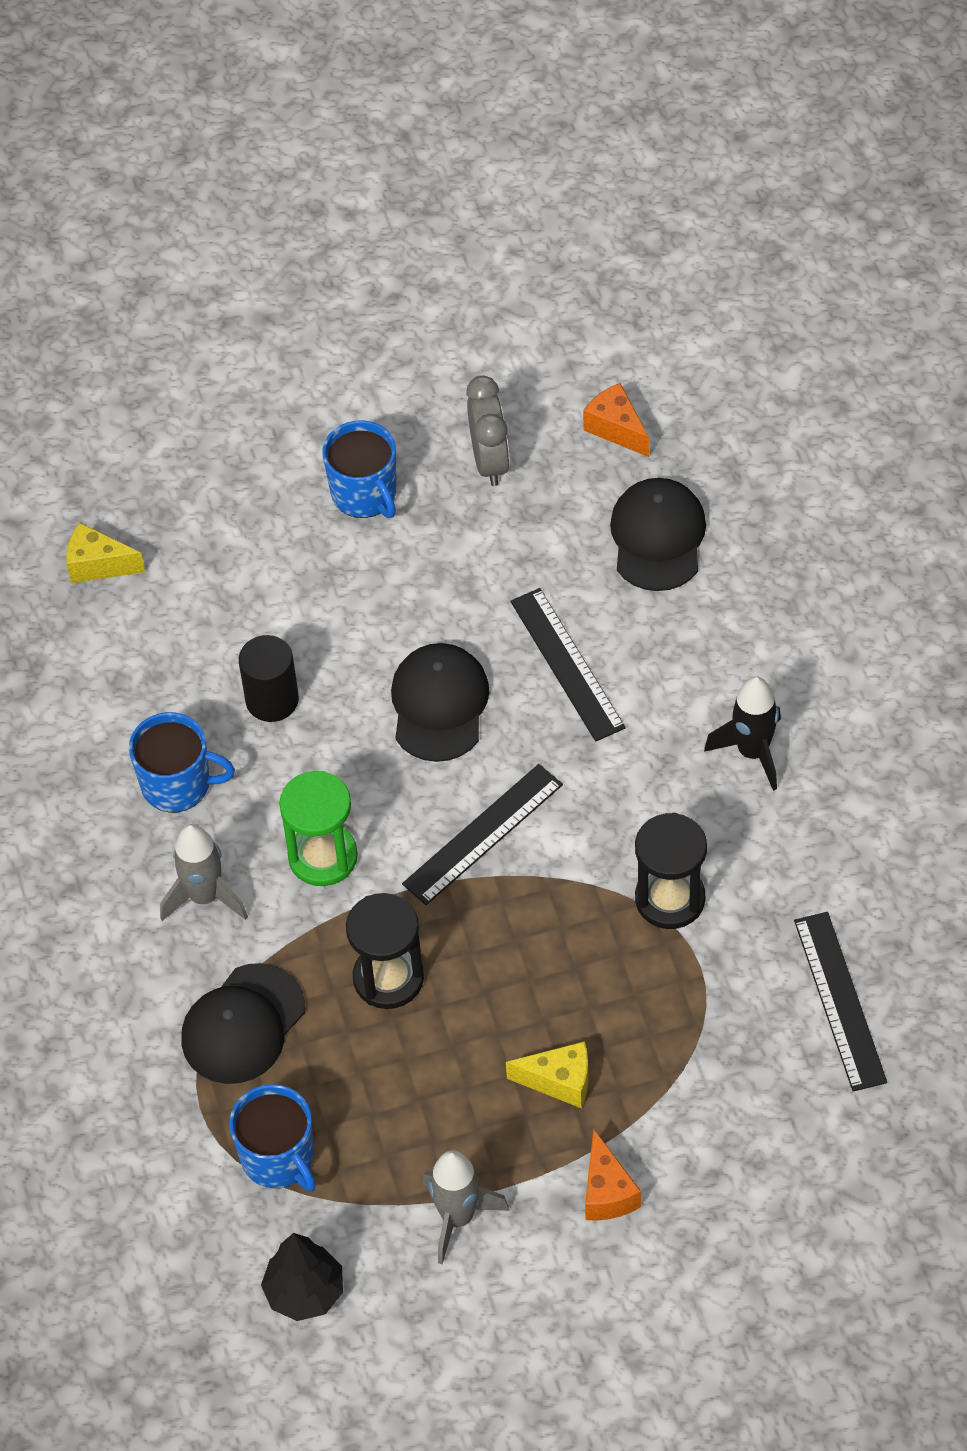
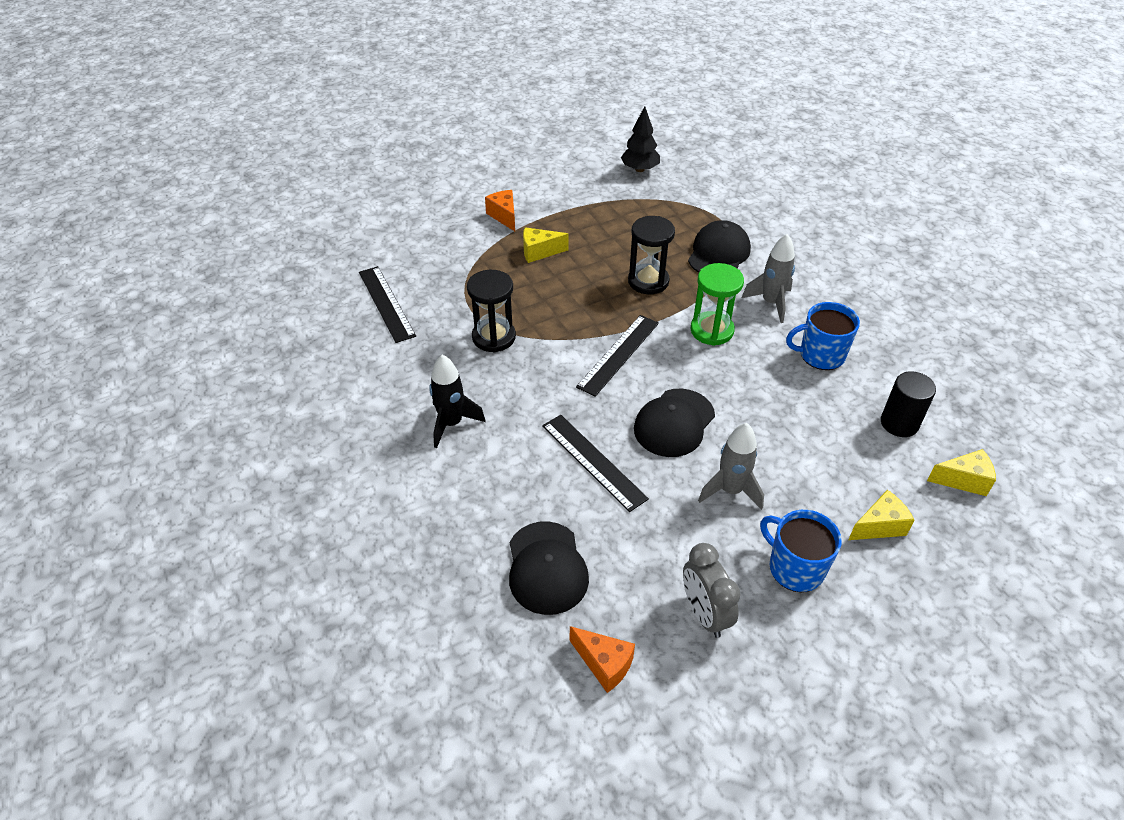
camera: 165 degrees right, 10 degrees down
(238, 525) = (879, 526): none -> yellow cheese
(272, 700) = (788, 410): black cylinder -> black cylinder (899, 423)
(278, 1158) = (674, 209): blue mug -> none
(439, 704) = (674, 423): black cap -> black cap turned 45 degrees clockwise
(457, 1218) = (576, 199): grey rocket -> grey rocket (730, 490)

